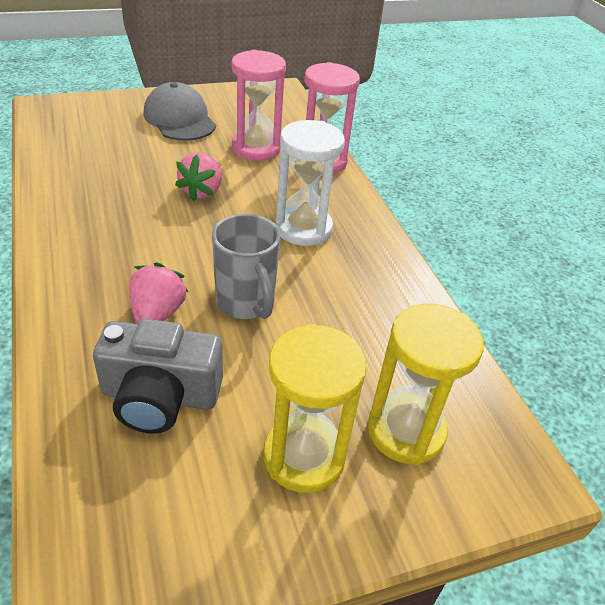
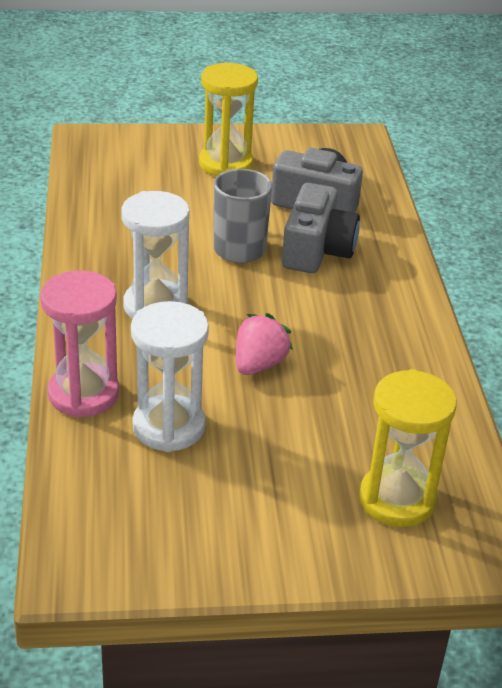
camera: 165 degrees left, 5 degrees down
(157, 313) = (317, 250): pink strawberry -> grey camera
(179, 119) = (272, 501): grey cap -> none
(256, 148) = (169, 427): pink hourglass -> white hourglass
(406, 431) = (151, 165): yellow hourglass -> yellow hourglass (397, 499)

